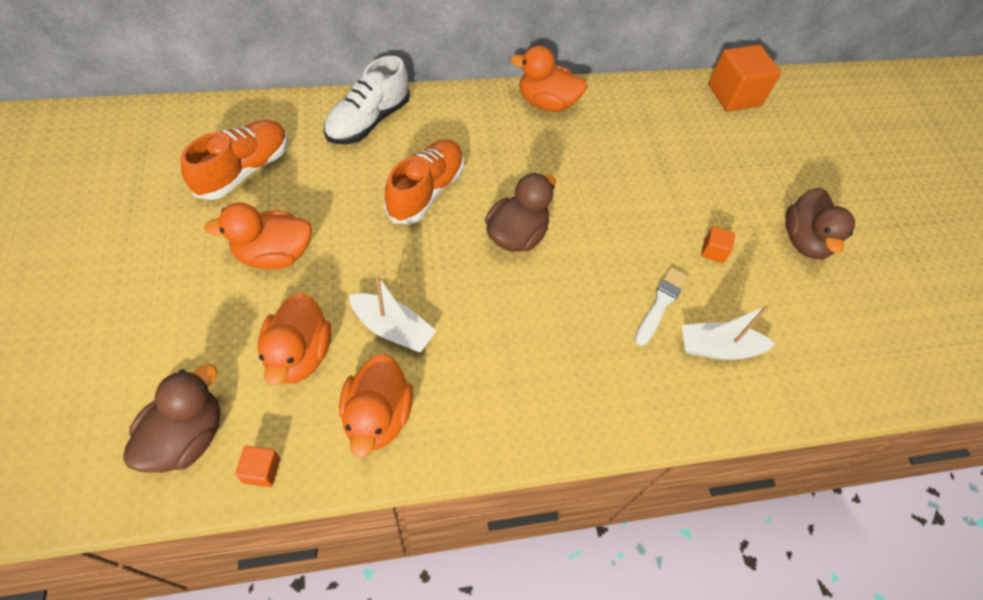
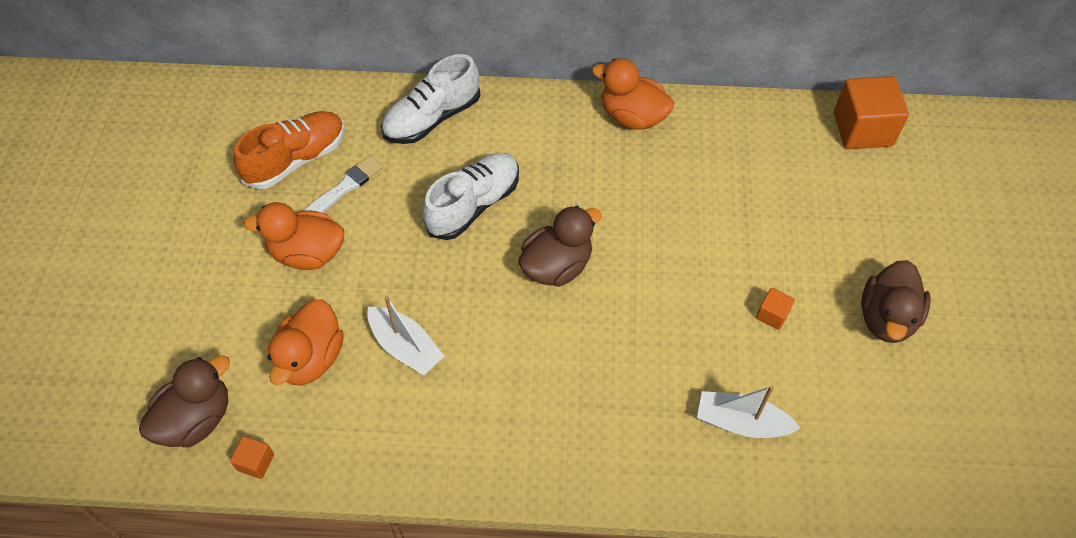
camera: 20 degrees right, 0 degrees up
(377, 416) = (371, 431): orange duck -> none
(425, 191) = (473, 205): orange shoe -> white shoe
(660, 304) = (692, 364): white brush -> white brush (344, 188)

